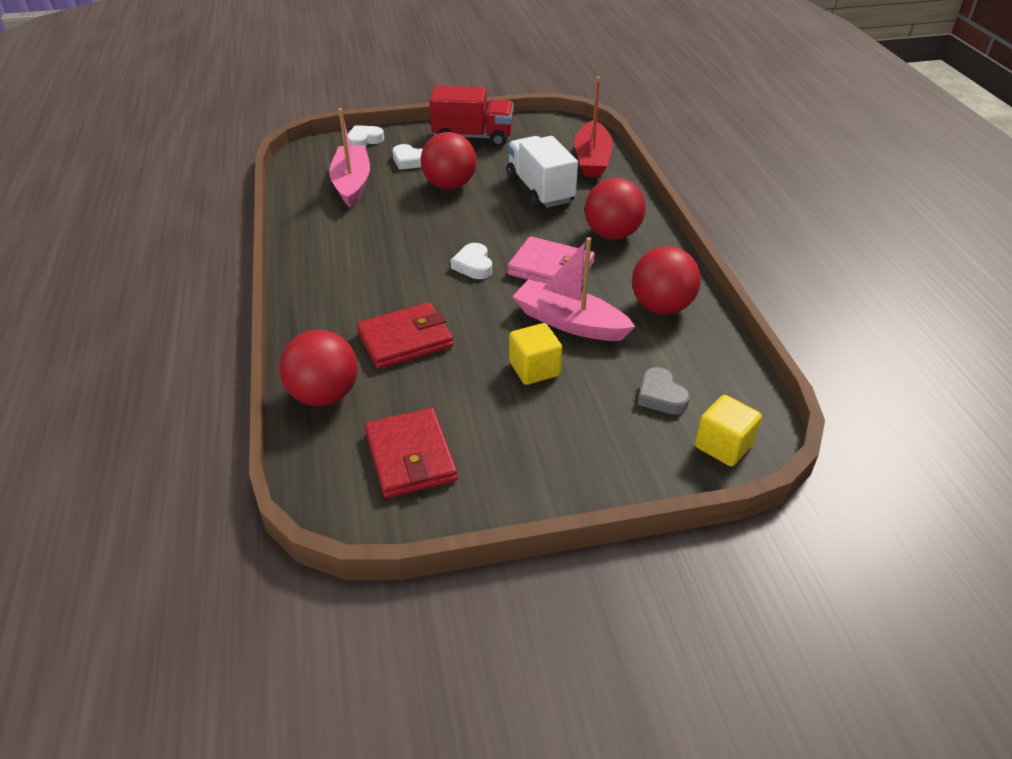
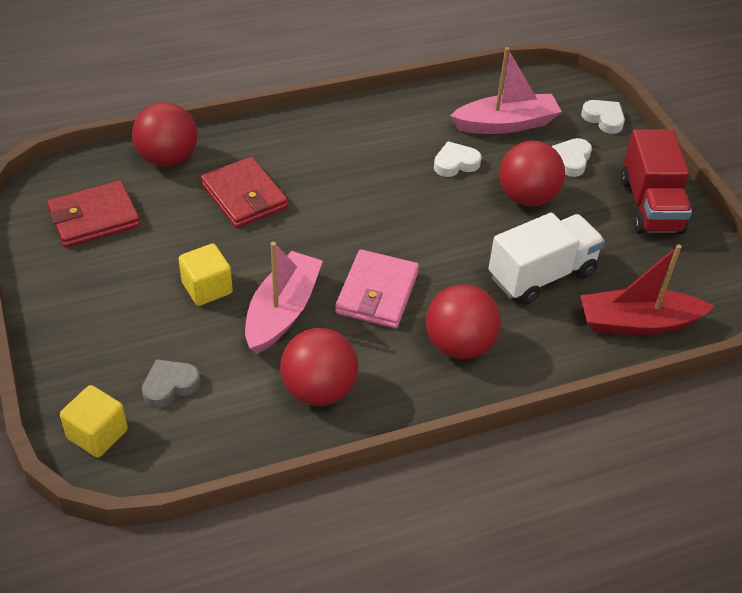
camera: 80 degrees right, 5 degrees up
(473, 265) = (372, 231): white heart -> white heart (455, 163)

